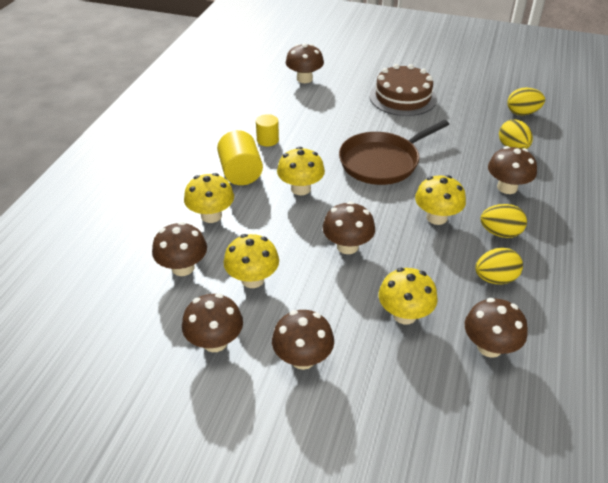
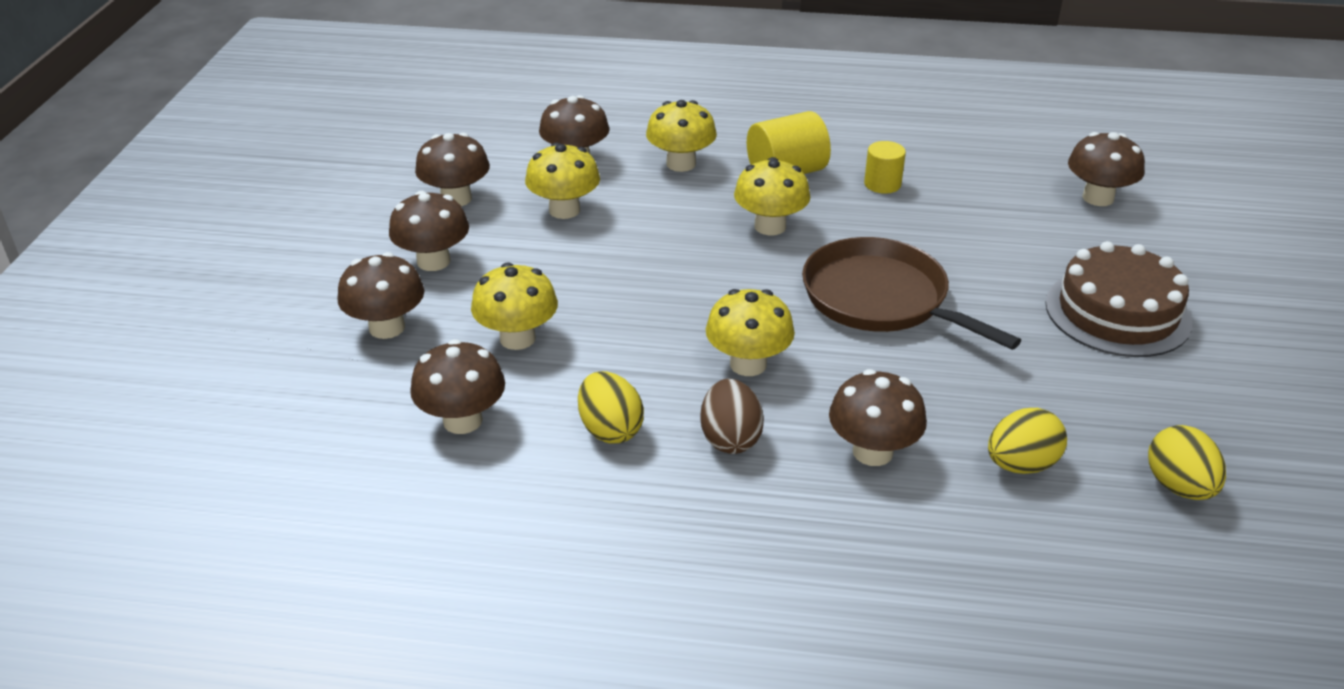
camera: 80 degrees right, 5 degrees down
(347, 246) = (649, 279): brown mushroom -> brown mushroom (387, 327)
(500, 233) = (730, 439): yellow egg -> brown egg

